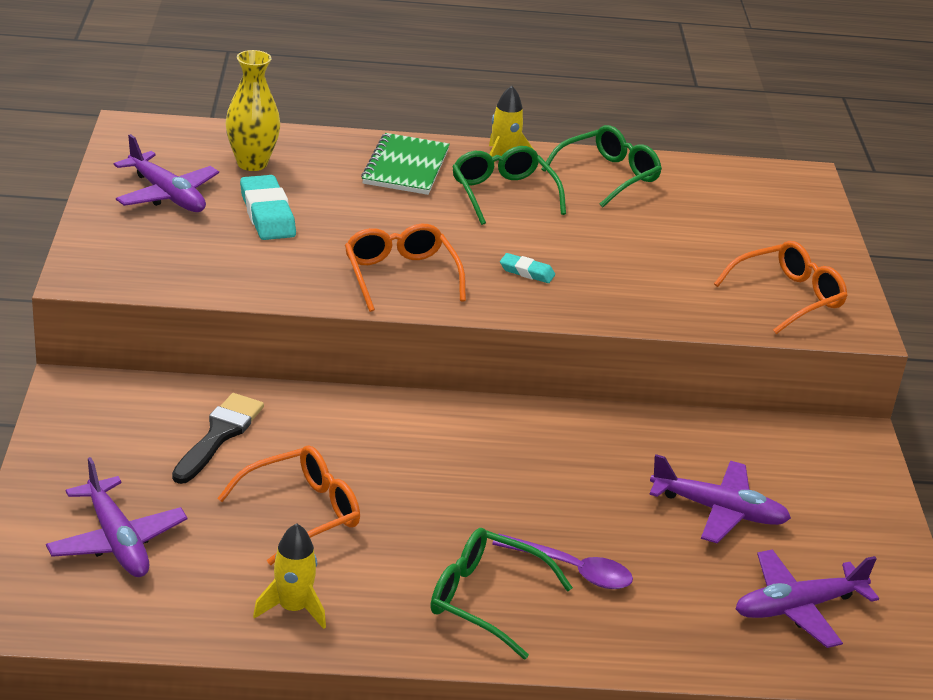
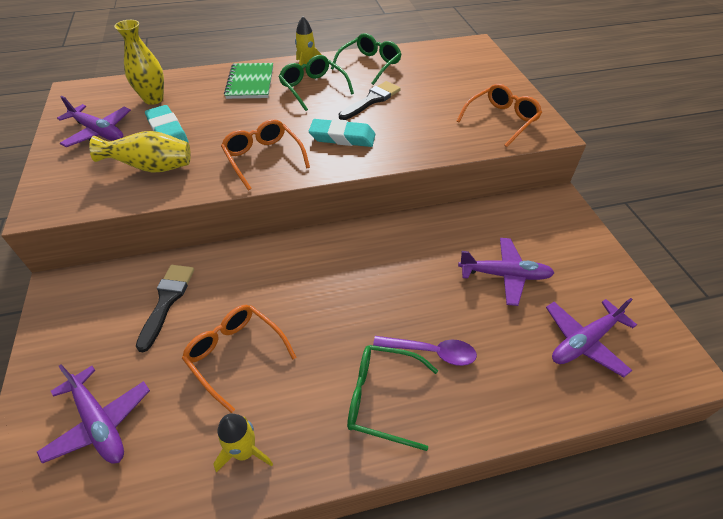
camera: 10 degrees left, 15 degrees up
(239, 257) = (152, 168): none -> yellow vase
(302, 513) = (235, 354): orange glasses -> orange glasses turned 90 degrees counterclockwise
(527, 272) = (342, 137): turquoise eraser -> turquoise eraser, size x1.84
(591, 229) = (372, 100): none -> black brush

